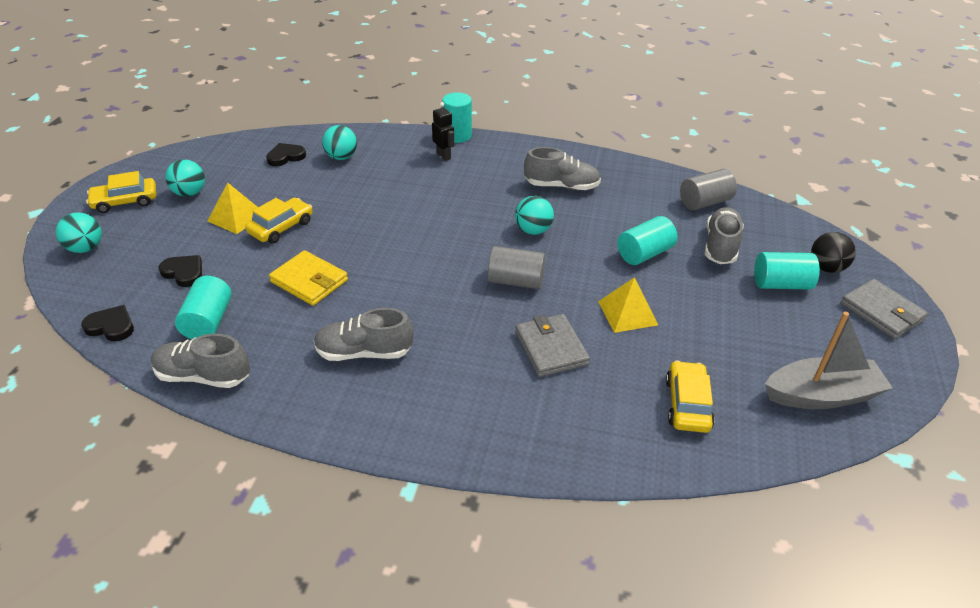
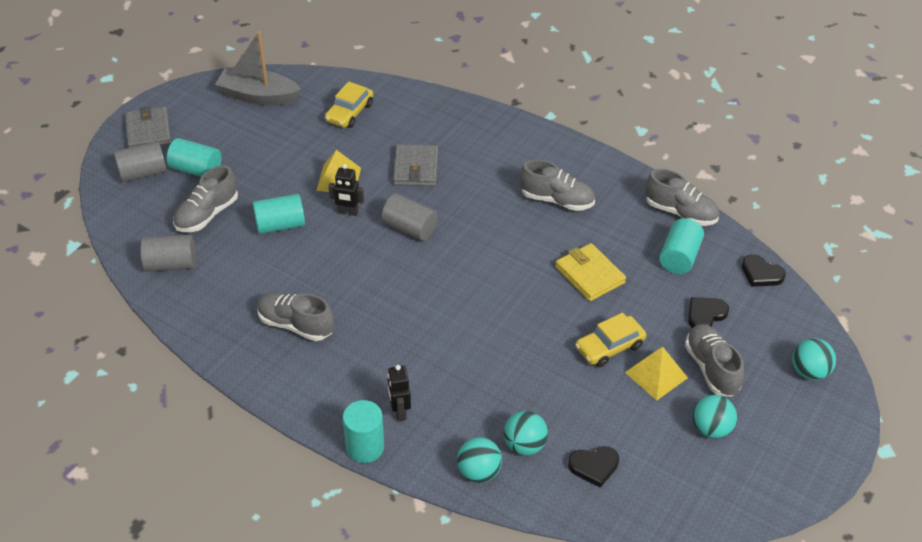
camera: 160 degrees left, 5 degrees up
(125, 201) = (784, 435): yellow car -> none
(183, 232) = (711, 368): none -> grey shoe
(184, 272) = (705, 314): black heart -> black heart turned 90 degrees clockwise
(533, 230) = (362, 276): turquoise ball -> turquoise ball (479, 472)
(589, 281) = (348, 212): none -> black robot
(826, 268) = (143, 173): black ball -> grey cylinder

